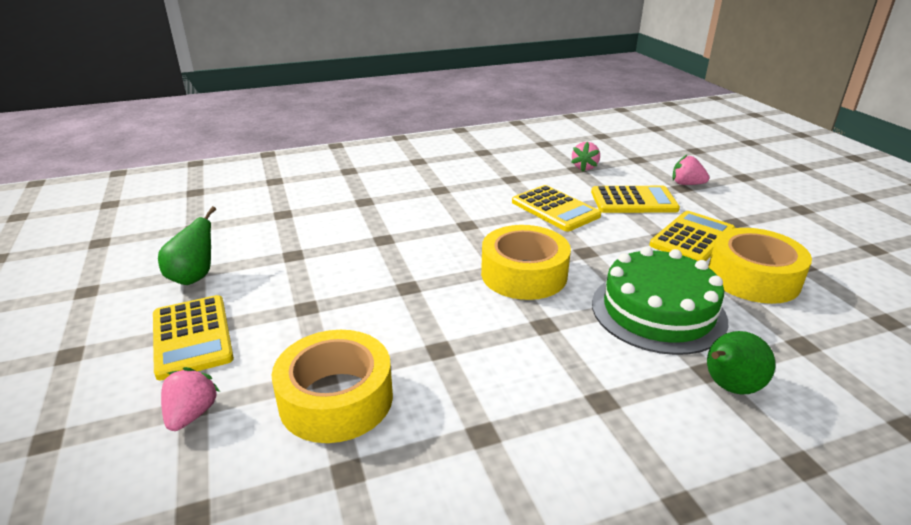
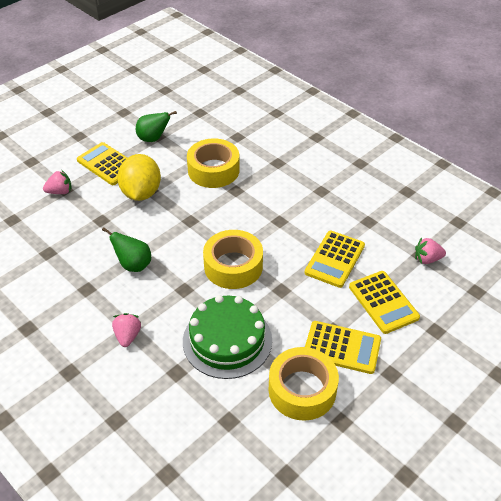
camera: 65 degrees right, 15 degrees up
(192, 337) = (108, 164): yellow calculator -> yellow calculator turned 90 degrees clockwise
(303, 317) = (141, 193): none -> yellow lemon
(336, 399) = (88, 231): yellow tape -> yellow tape (213, 170)
(686, 184) = (445, 333): pink strawberry -> pink strawberry (128, 336)
(729, 387) = (165, 383): green pear -> green pear (133, 265)

